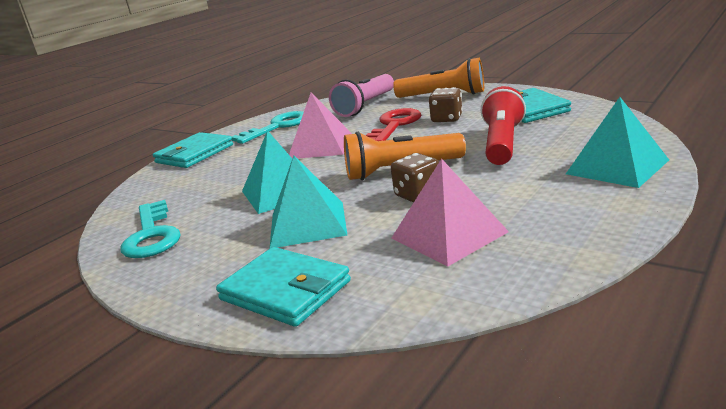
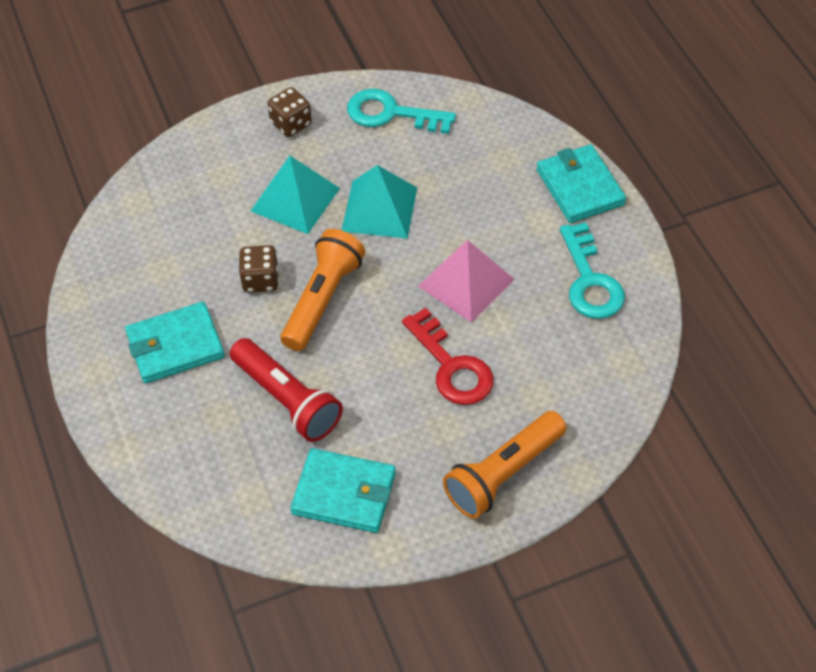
camera: 120 degrees right, 30 degrees up
(285, 290) = (217, 153): turquoise wallet -> turquoise wallet (175, 346)
(365, 106) = (566, 387): pink flashlight -> none
(446, 119) = (412, 415): brown dice -> brown dice (291, 124)
(449, 235) = (182, 257): pink pyramid -> none
(617, 167) = (146, 419): turquoise pyramid -> none

